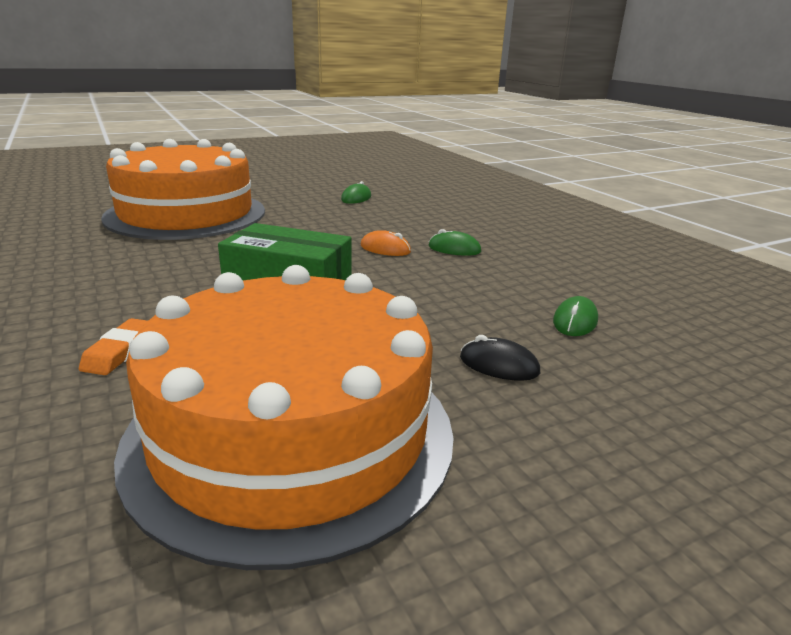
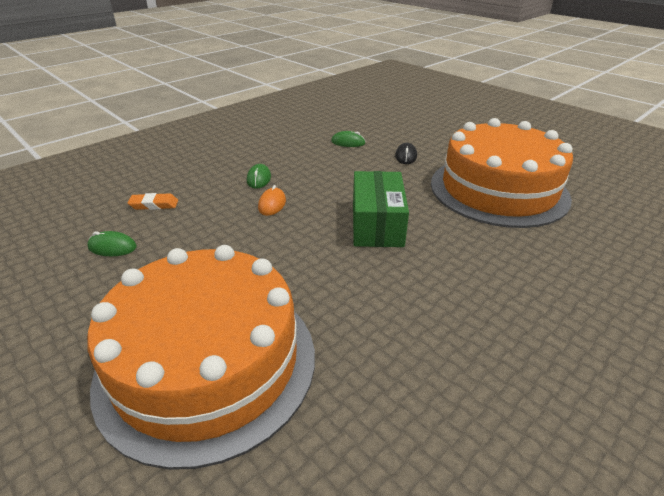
camera: 105 degrees left, 10 degrees up
(120, 352) = (499, 258): orange eraser -> orange eraser (154, 205)

